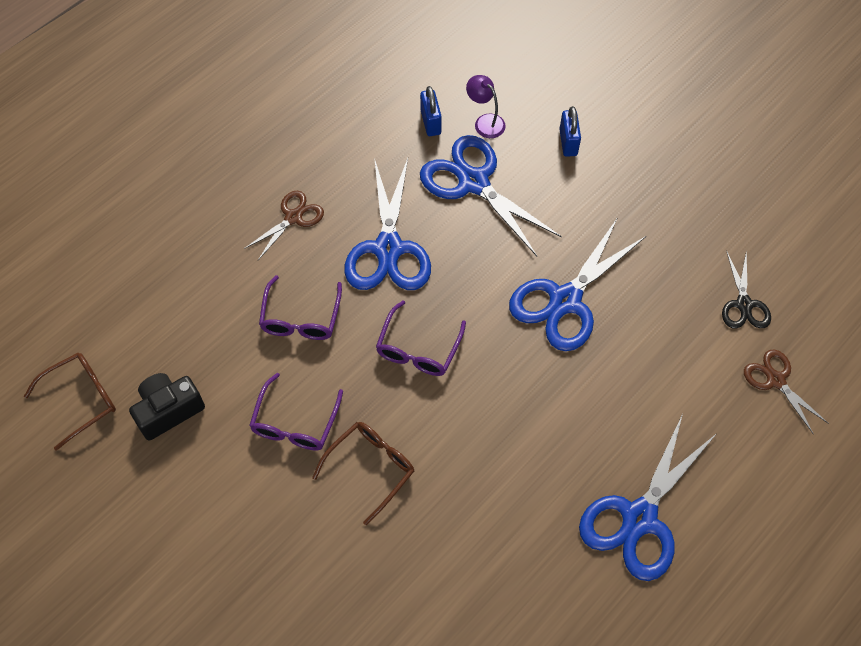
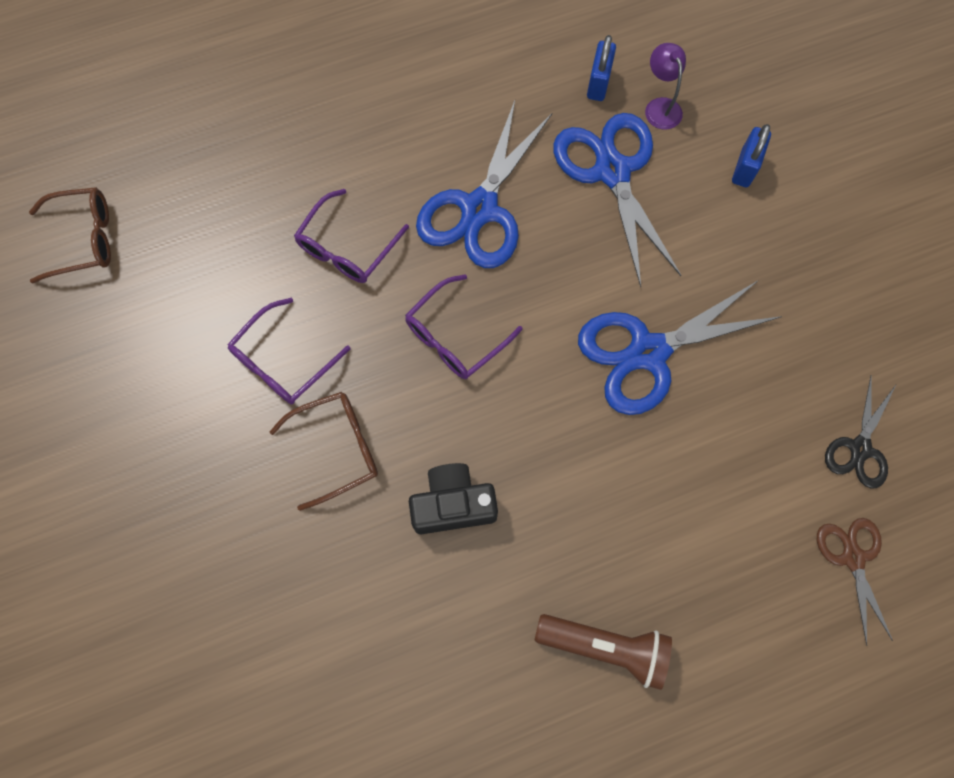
camera: 25 degrees right, 10 degrees up
(168, 410) = (162, 290): black camera -> black camera (453, 504)
(293, 217) = (395, 132): brown scissors -> none
(639, 518) = (605, 646): blue scissors -> brown flashlight

